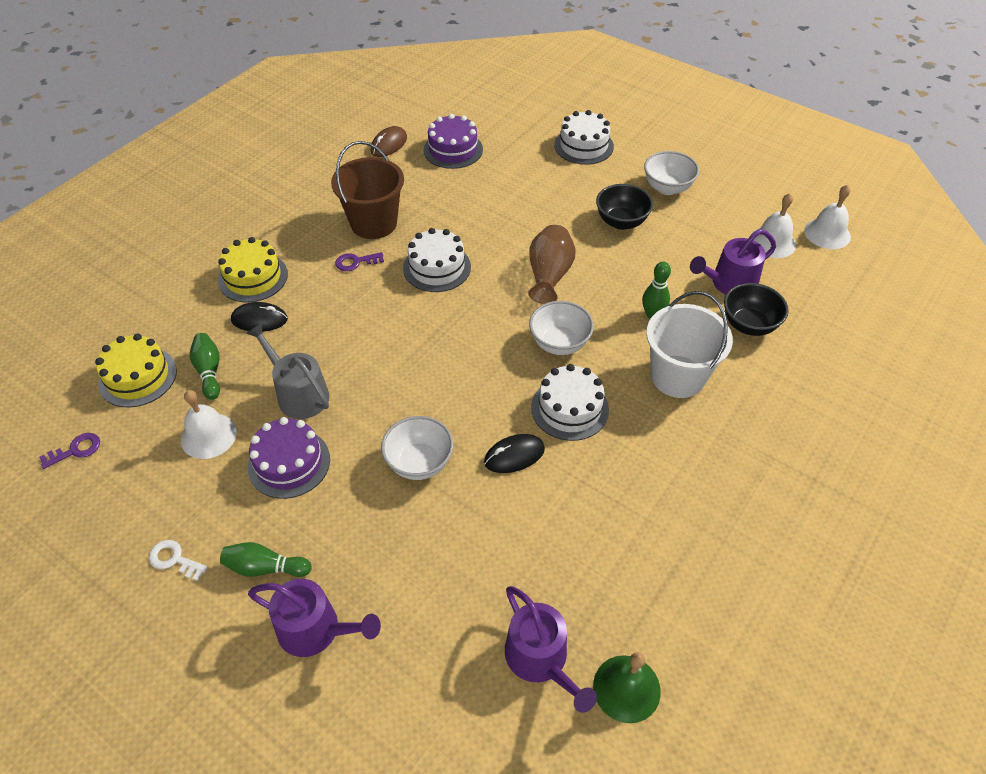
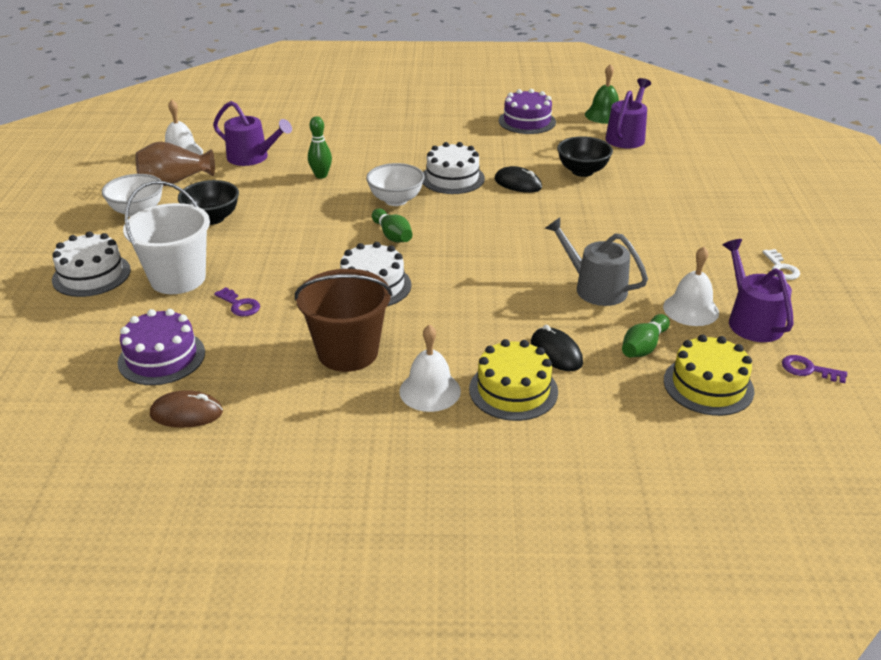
camera: 125 degrees left, 15 degrees down
(265, 567) = (725, 232): green bowling pin -> green bowling pin (392, 235)
(289, 463) = (652, 261): purple cake -> purple cake (527, 121)
(299, 394) = (595, 288): grey watering can -> grey watering can turned 120 degrees clockwise
(315, 629) = (724, 200): purple watering can -> purple watering can (752, 321)
(356, 262) = (417, 335): purple key -> purple key (239, 305)
(419, 463) = (573, 213): white bowl -> none
(549, 276) = (322, 228): brown vase -> brown vase (175, 181)
(677, 376) = (374, 152): white bucket -> white bucket (178, 278)
(749, 325) = (293, 142): black bowl -> black bowl (582, 171)
(827, 233) = (150, 137): white bell -> white bell (430, 391)

